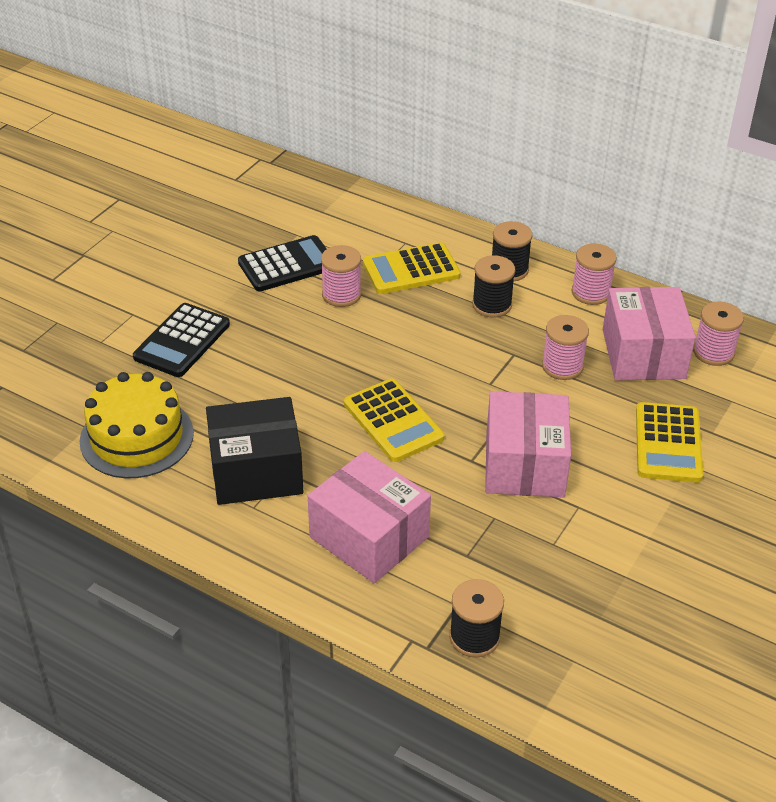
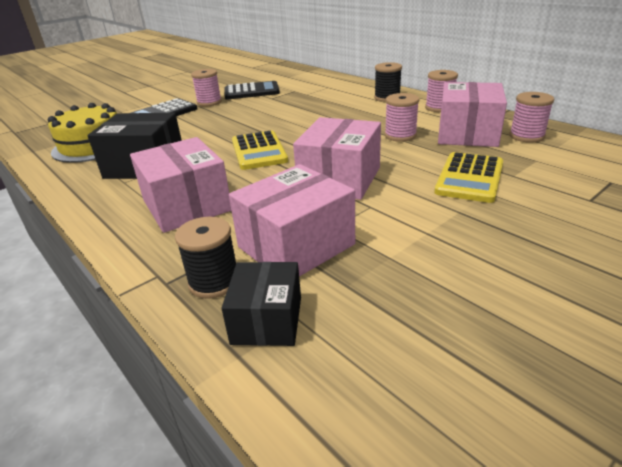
camera: 20 degrees right, 10 degrees down
(341, 295) = (273, 102): pink spool -> pink spool (209, 102)
(411, 270) = (323, 95): yellow calculator -> none
(492, 305) = (366, 109): black spool -> none
(528, 577) = (296, 246): none -> pink box
(549, 668) = (267, 320): none -> black box

